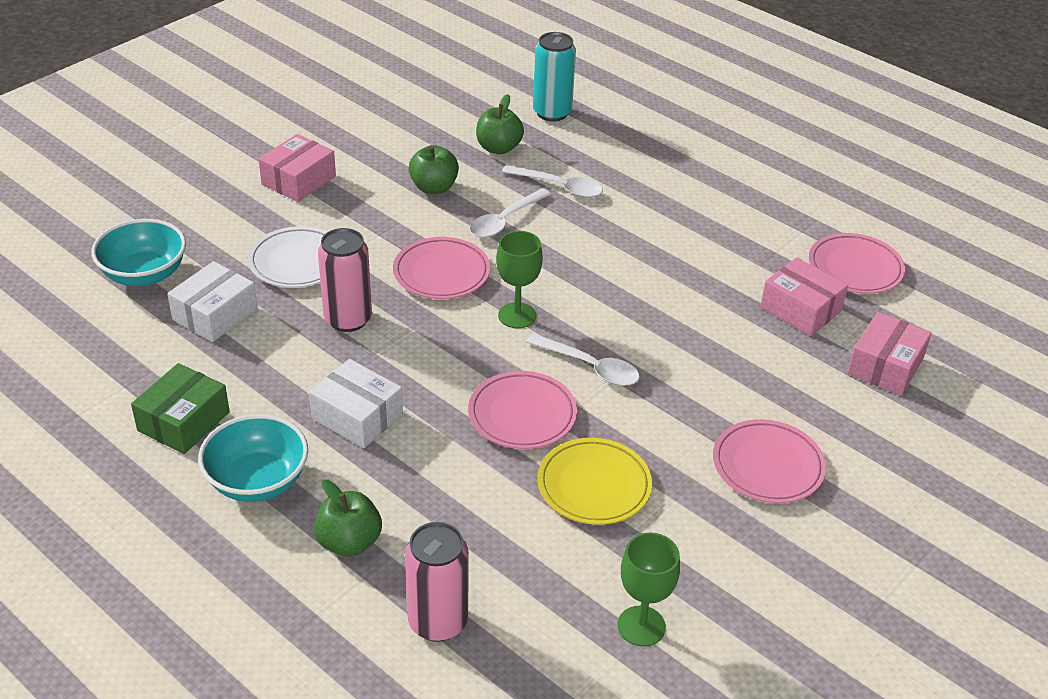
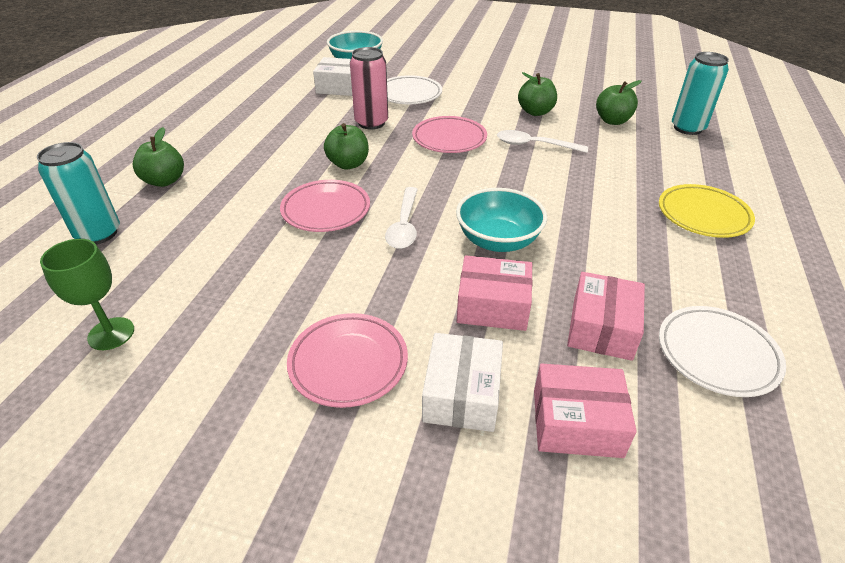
camera: 65 degrees right, 0 degrees up
(184, 421) = (244, 105): green box -> none
(257, 481) = (206, 138): turquoise bowl -> turquoise bowl (498, 241)
(298, 180) = (485, 73): pink box -> pink box (493, 306)
(357, 416) = (282, 151): white box -> white box (462, 394)
(435, 369) = (348, 164): none -> green apple
(438, 622) = (98, 234): pink can -> turquoise can
(517, 315) = (434, 178): green goblet -> none
(559, 187) = (603, 155): white spoon -> none
(594, 486) = (266, 264): yellow plate -> yellow plate (703, 215)
(855, 268) = (717, 354): pink plate -> white plate

